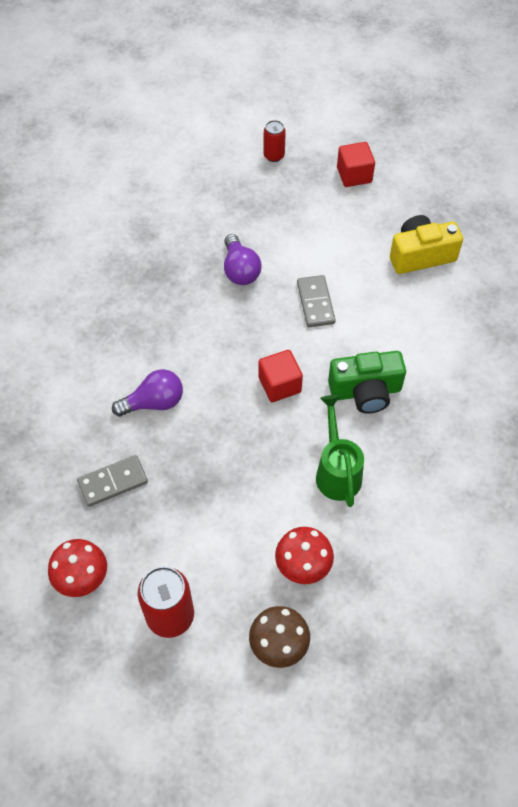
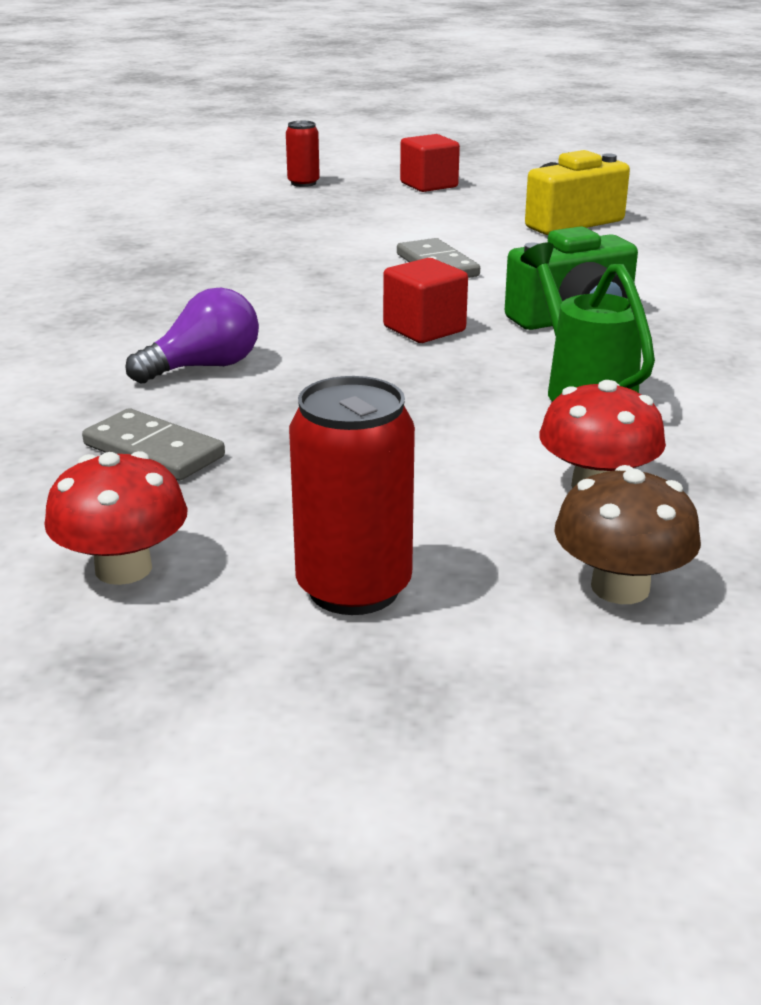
camera: 15 degrees left, 30 degrees down
(113, 482) = (154, 451): grey domino -> grey domino turned 75 degrees clockwise
(240, 270) = (299, 254): purple light bulb -> none

